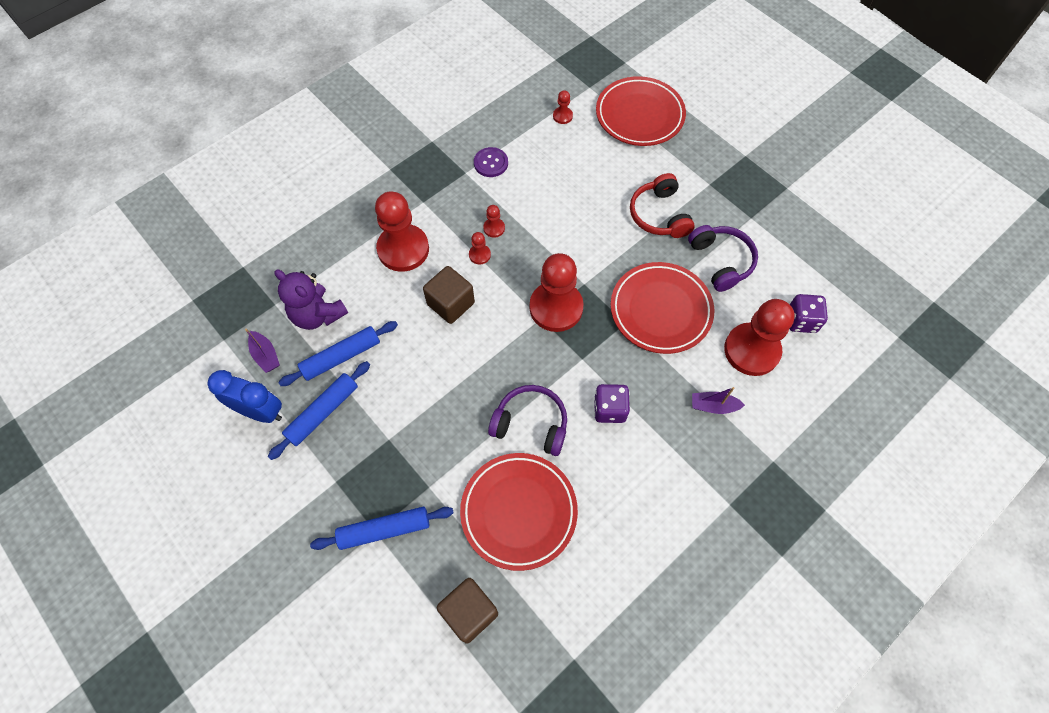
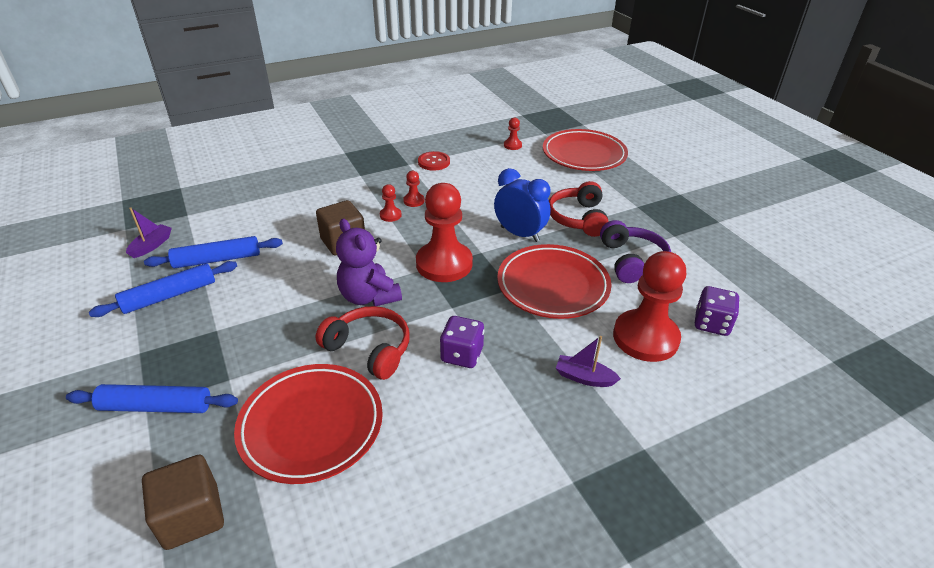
camera: 15 degrees right, 25 degrees down
(260, 411) = (114, 283): blue clock -> blue clock (519, 234)
(266, 355) = (152, 246): purple boat -> purple boat turned 135 degrees counterclockwise
(318, 315) = (218, 228): purple teddy bear -> purple teddy bear (369, 296)
(403, 249) = (323, 200): red pawn -> none
(491, 163) = (434, 162): purple button -> red button
(531, 424) = (369, 349): purple headphones -> red headphones

